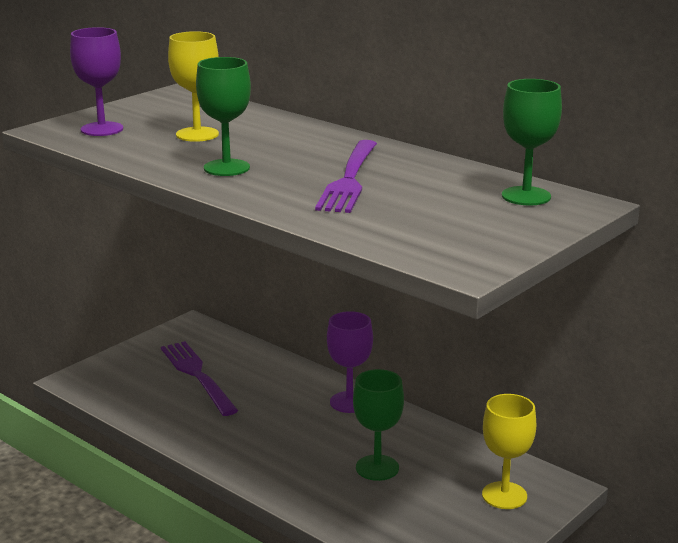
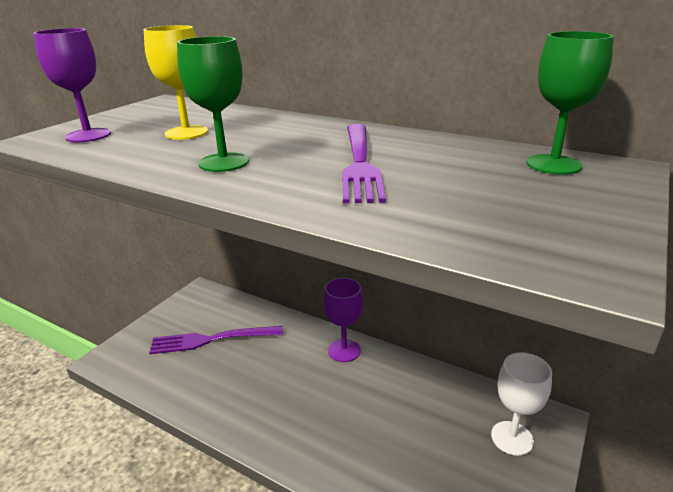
camera: 10 degrees left, 5 degrees up
(197, 375) = (211, 340): purple fork -> purple fork turned 60 degrees counterclockwise
(377, 468) = (390, 422): green goblet -> none
(504, 495) = (512, 438): yellow goblet -> white goblet

